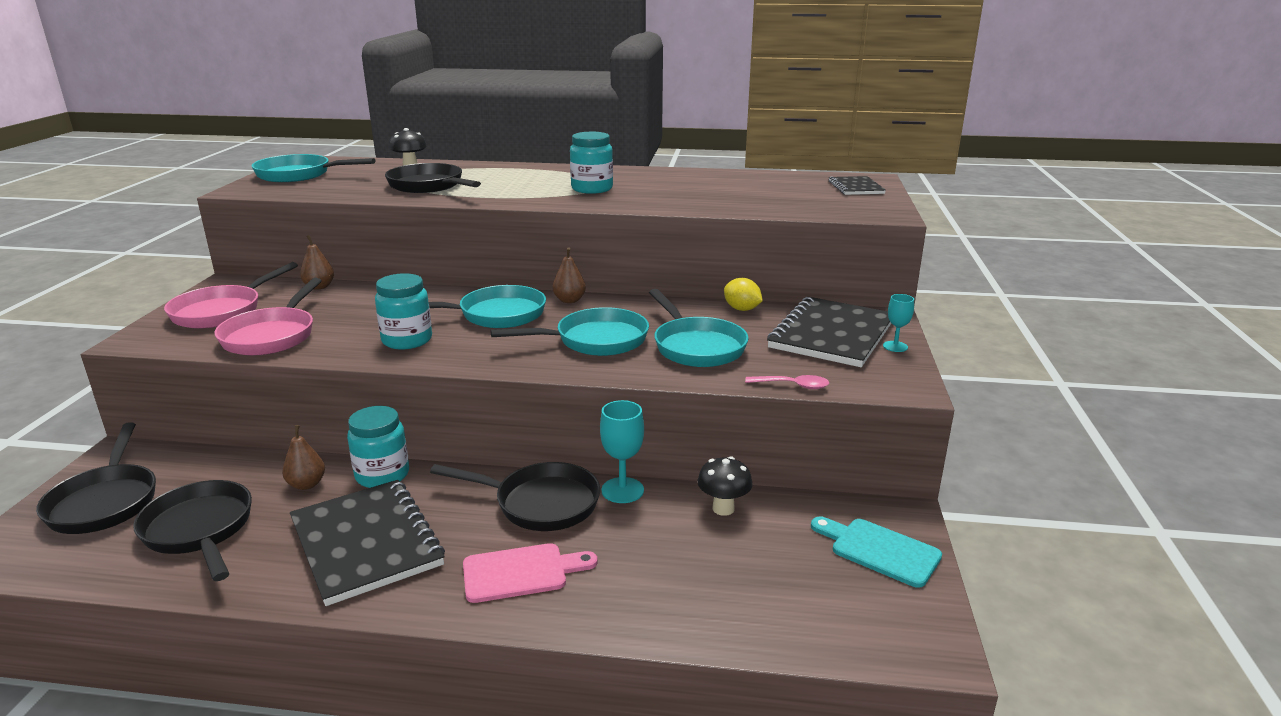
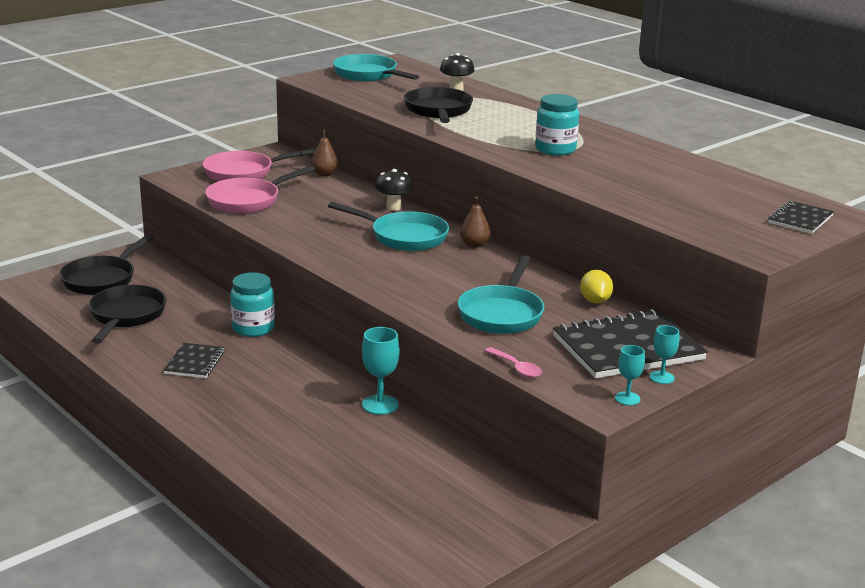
camera: 40 degrees right, 0 degrees up
(306, 484) = (207, 315): brown pear -> none
(366, 543) = (194, 362): black notebook -> black notebook, size x0.52
(407, 340) = (319, 234): turquoise jar -> none
(521, 572) = (251, 419): pink cutting board -> none
(540, 503) = (318, 387): black pan -> none
(595, 340) = (438, 281): turquoise pan -> none
(723, 508) = (426, 447): black mushroom -> black mushroom (393, 207)
(879, 550) = (487, 523): turquoise cutting board -> none
(908, 373) = (627, 398): none -> turquoise goblet

